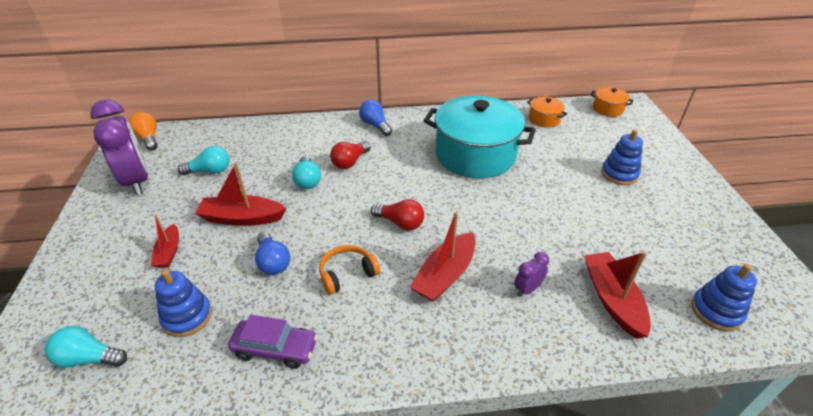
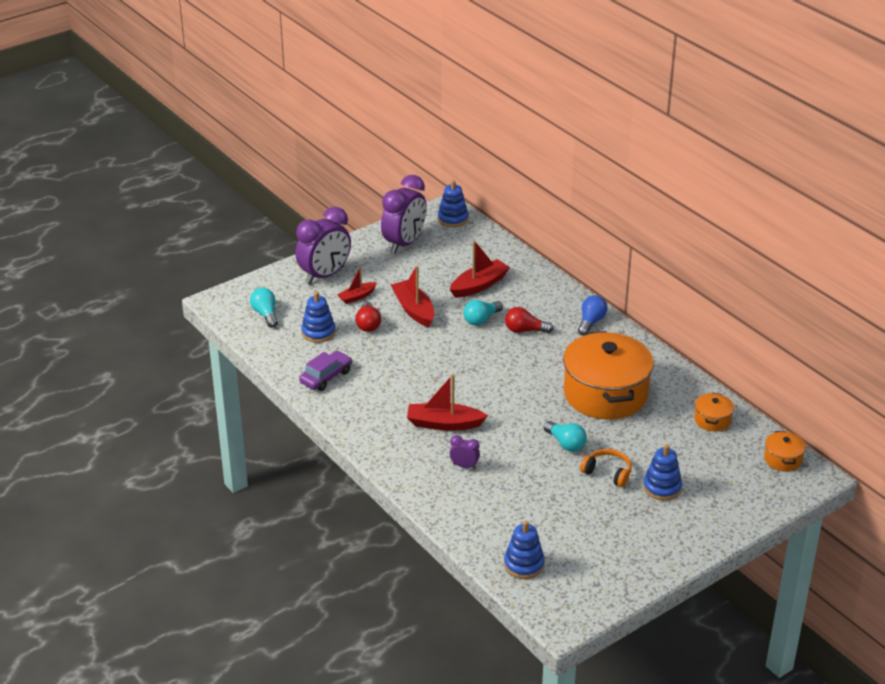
camera: 60 degrees right, 5 degrees down
(99, 263) = (324, 275): none -> purple clock
(148, 138) = (453, 219): orange light bulb -> blue stacking toy
(210, 171) = (446, 269): turquoise light bulb -> turquoise light bulb (566, 444)
(273, 262) = (387, 343): blue light bulb -> none
(275, 348) = (326, 377): purple car -> purple car turned 120 degrees counterclockwise
(347, 274) = (406, 379): orange headphones -> orange headphones (608, 472)
(400, 223) = (477, 384): red light bulb -> red light bulb (368, 324)
(475, 154) = (605, 394): turquoise pot -> orange pot
(612, 299) = (490, 510): red boat -> red boat (479, 285)

